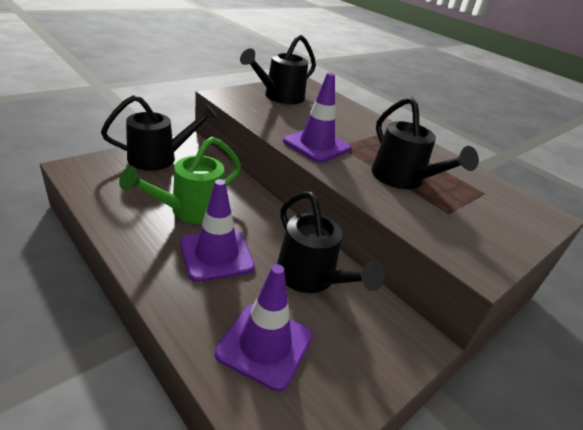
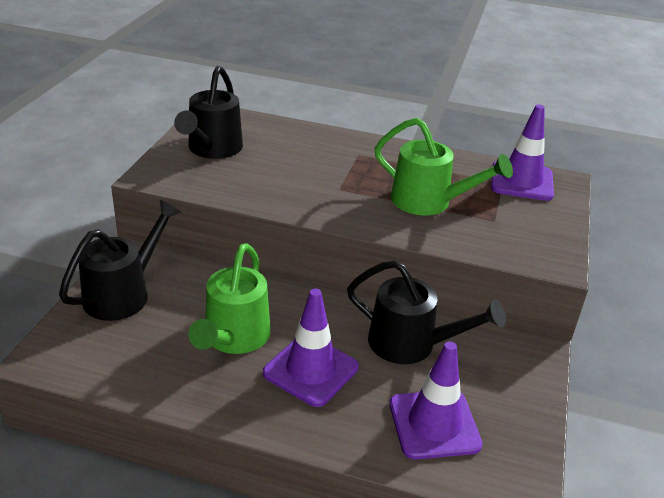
camera: 30 degrees left, 0 degrees up
(316, 145) = (319, 199): purple traffic cone -> purple traffic cone (521, 181)
(403, 180) = (429, 202): black watering can -> green watering can

